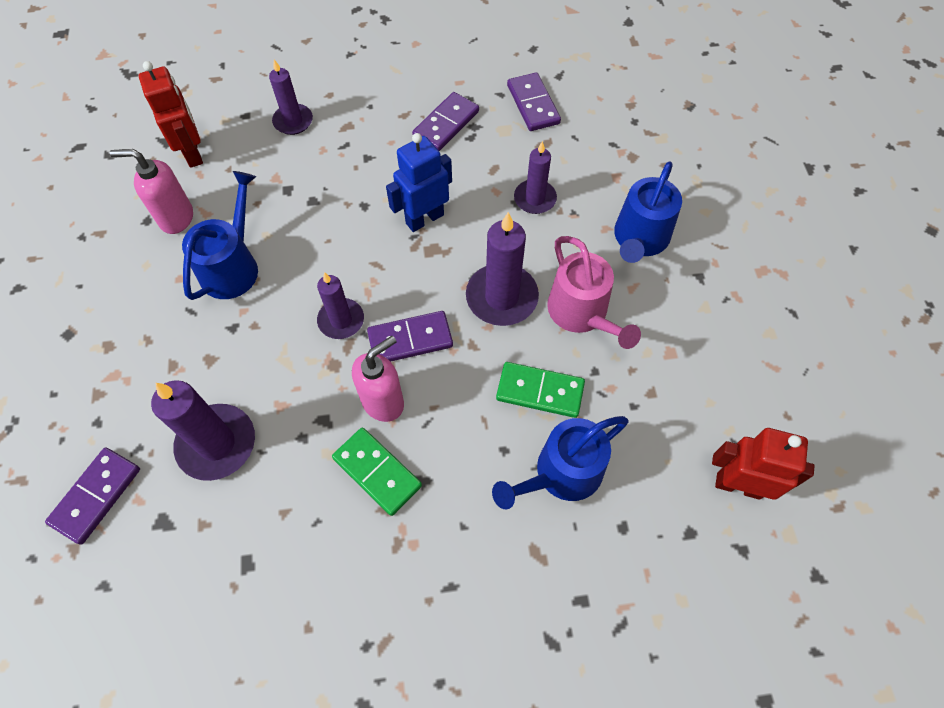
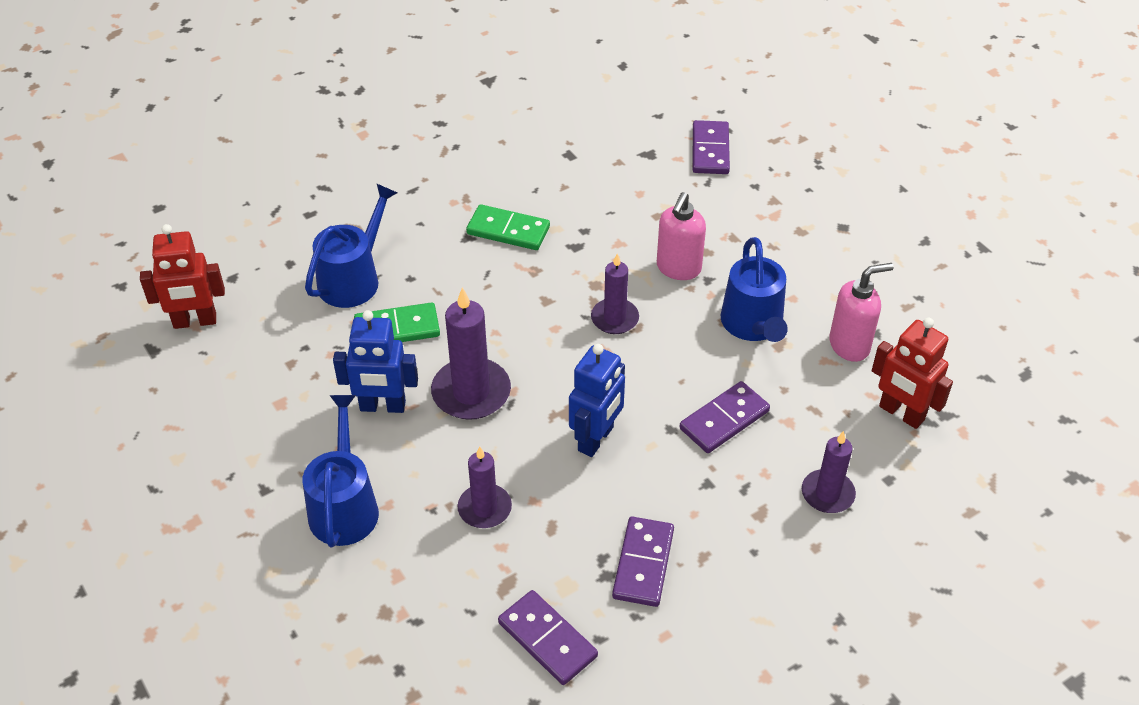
camera: 155 degrees right, 15 degrees down
(217, 444) = (649, 205): purple candle -> none
(383, 401) = (533, 274): pink soap dispenser -> pink soap dispenser (678, 268)
(410, 339) = (539, 326): purple domino -> purple domino (724, 420)
(581, 313) = (382, 406): pink watering can -> blue robot

